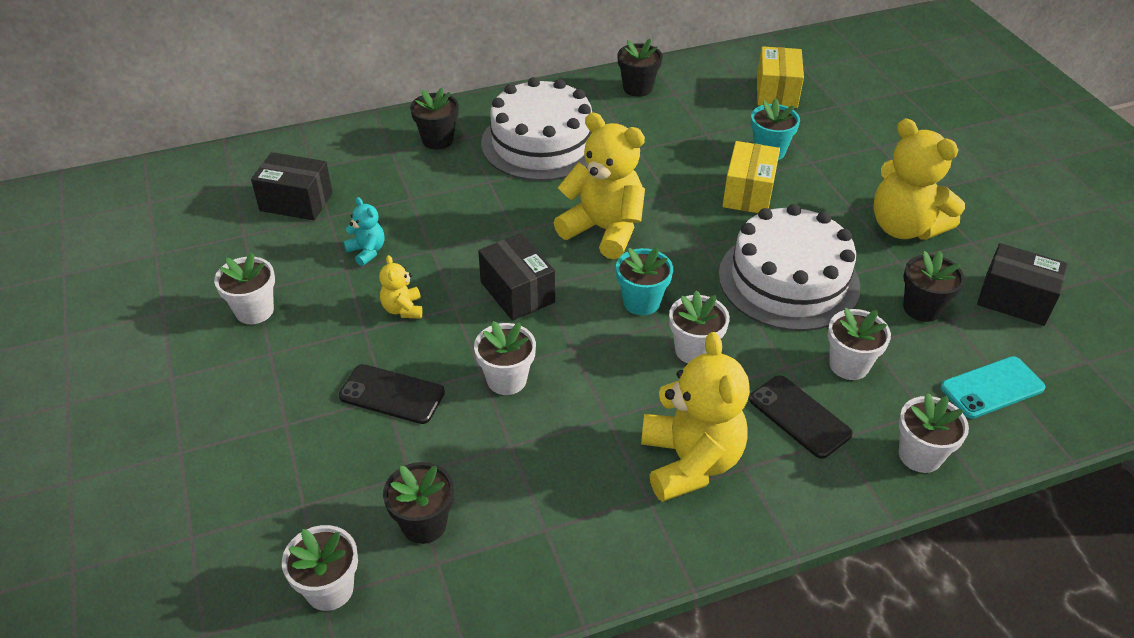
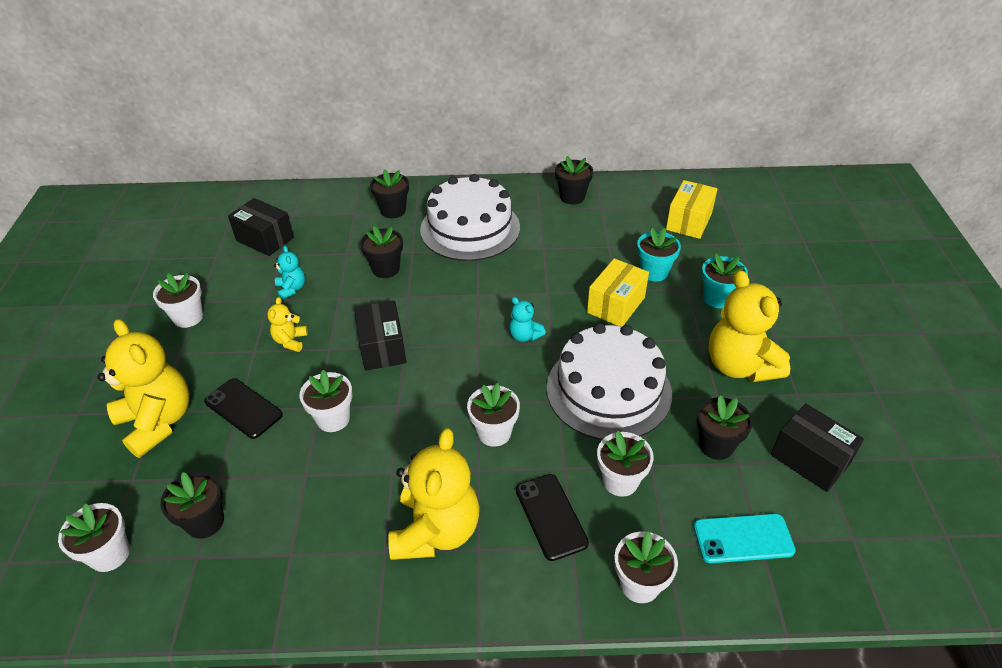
camera: 20 degrees right, 0 degrees up
(469, 206) = (386, 269): none -> black flower pot
(604, 230) = (478, 311): yellow teddy bear -> yellow teddy bear (158, 422)
(641, 302) = (474, 379): turquoise flower pot -> turquoise flower pot (717, 298)
(669, 245) = (524, 336): none -> turquoise teddy bear

